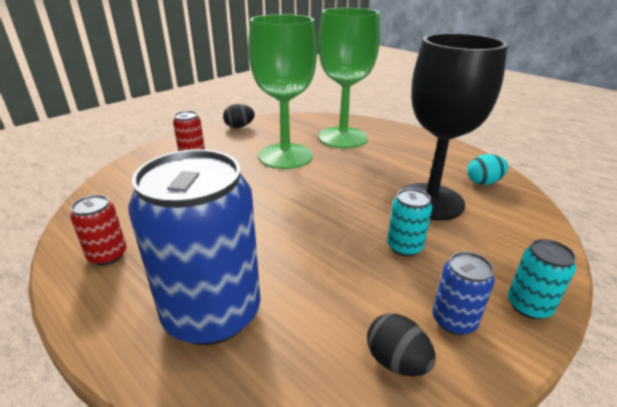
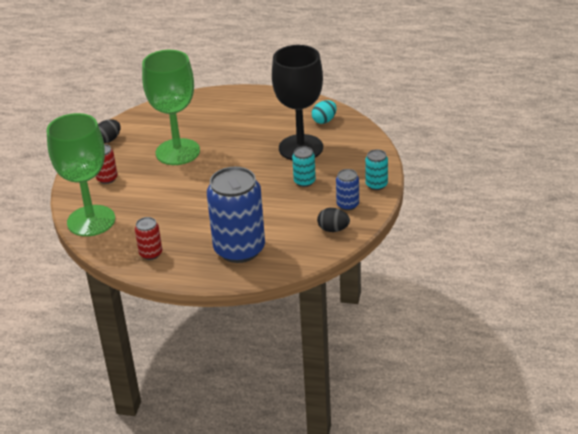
camera: 30 degrees left, 5 degrees up
(342, 137) = (203, 118): green goblet -> green goblet (91, 221)

